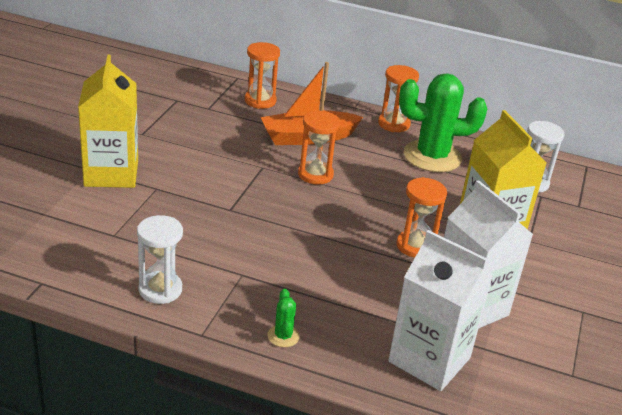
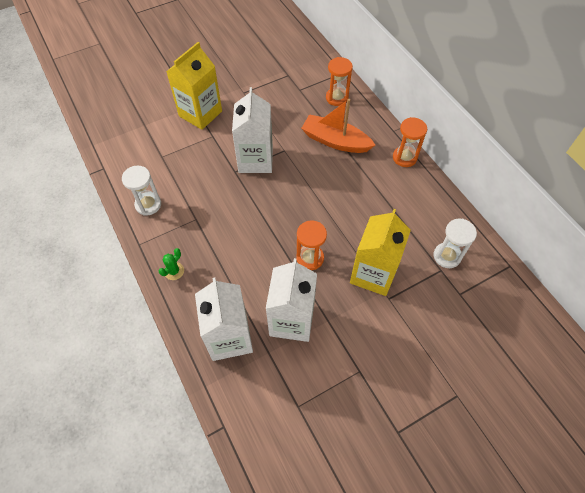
camera: 45 degrees right, 25 degrees up
(241, 188) = (255, 160): none -> white carton
(315, 174) = (309, 172): orange hourglass -> none
(432, 156) = (400, 197): green cactus -> none

